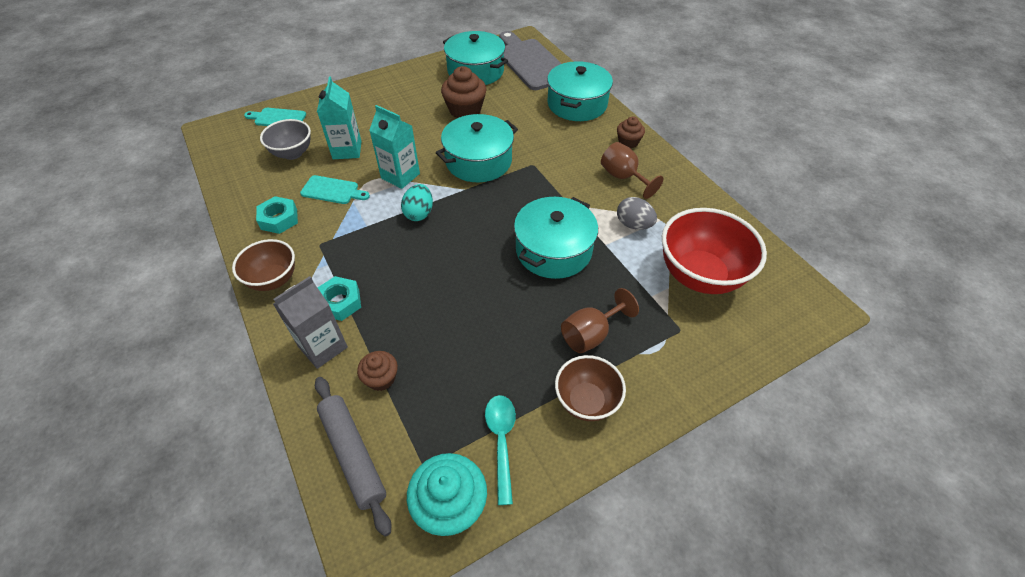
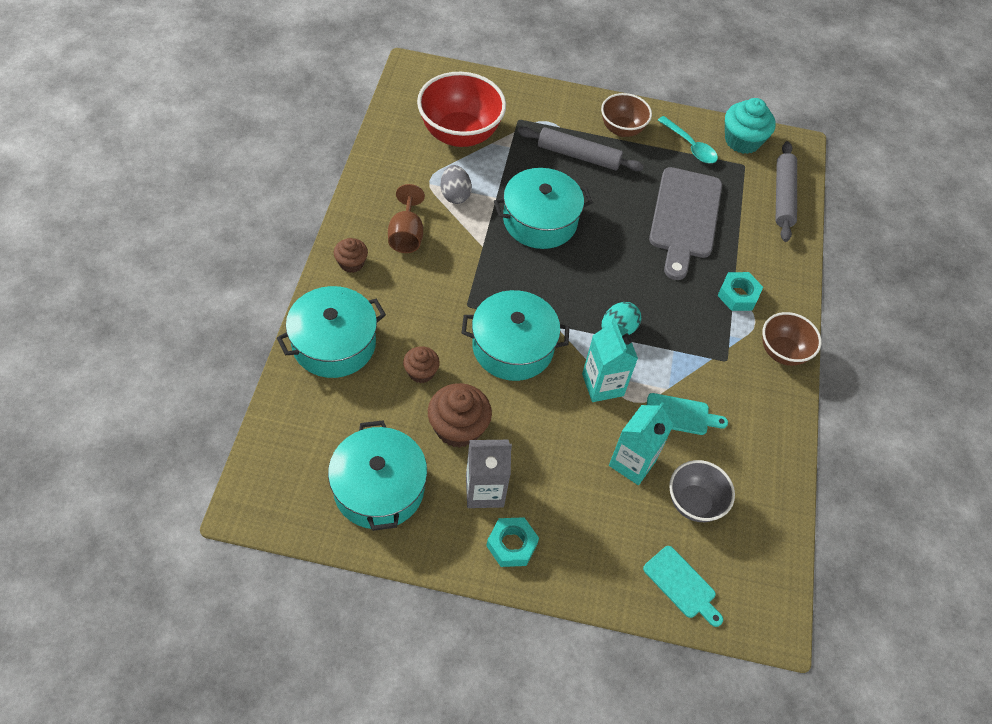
camera: 145 degrees left, 5 degrees up
(279, 219) = (750, 415): turquoise nut -> turquoise nut (512, 545)
(323, 347) = (769, 270): grey carton -> grey carton (484, 491)
(332, 190) = (680, 415): turquoise cutting board -> turquoise cutting board turned 135 degrees clockwise
(381, 378) = (740, 224): brown cupcake -> brown cupcake (421, 372)
(501, 441) = (690, 146): turquoise spoon -> turquoise spoon turned 75 degrees counterclockwise
(531, 62) = (297, 450): grey cutting board -> grey cutting board (685, 218)
(591, 334) = (578, 155): brown goblet -> grey rolling pin

